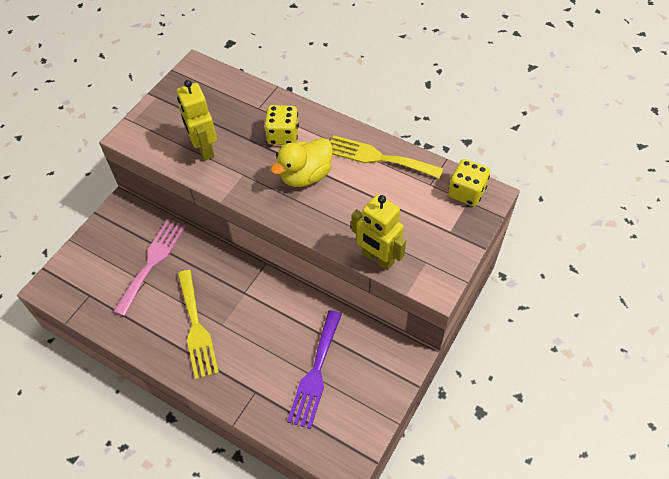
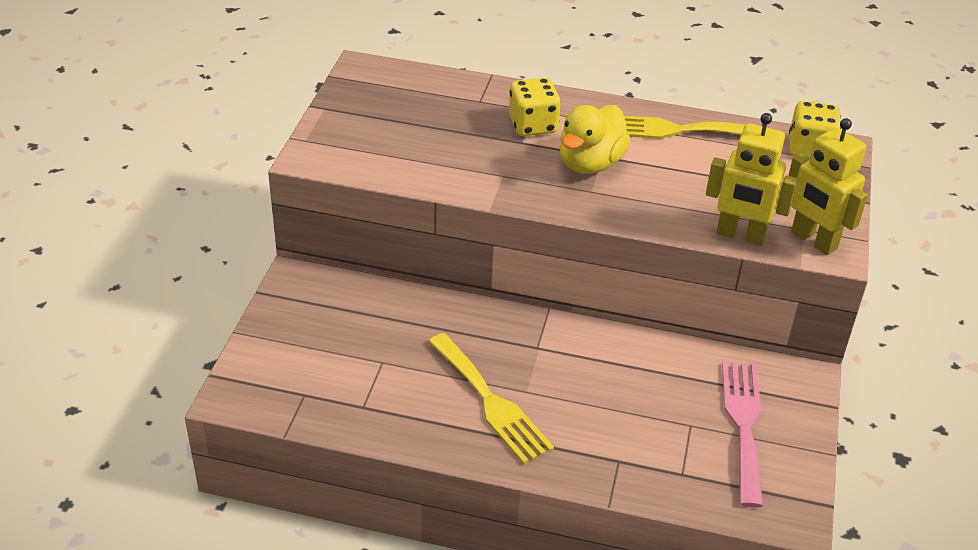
camera: 20 degrees left, 15 degrees down
(152, 262) = (381, 336): pink fork -> pink fork (744, 424)
(204, 149) = (431, 155): yellow robot -> yellow robot (813, 241)
(315, 373) = (691, 421): purple fork -> none

